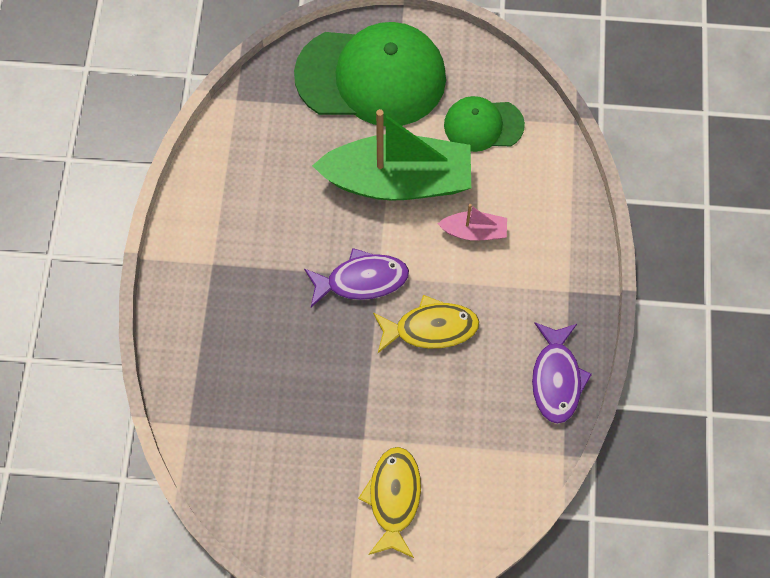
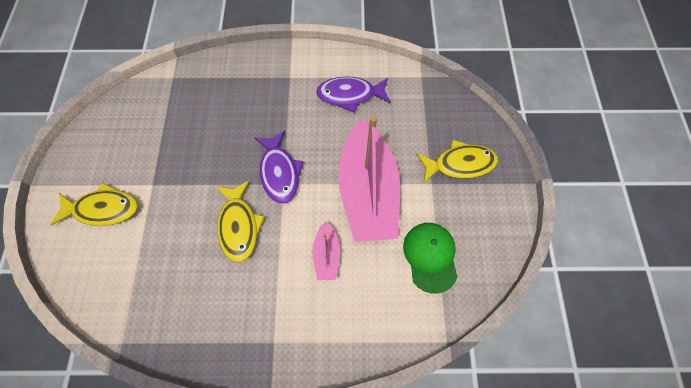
camera: 85 degrees right, 0 degrees up
(371, 77) = (460, 164): green cap -> yellow fish
(398, 181) = (367, 191): green boat -> pink boat
(556, 379) = (190, 334): purple fish -> purple fish (350, 95)

